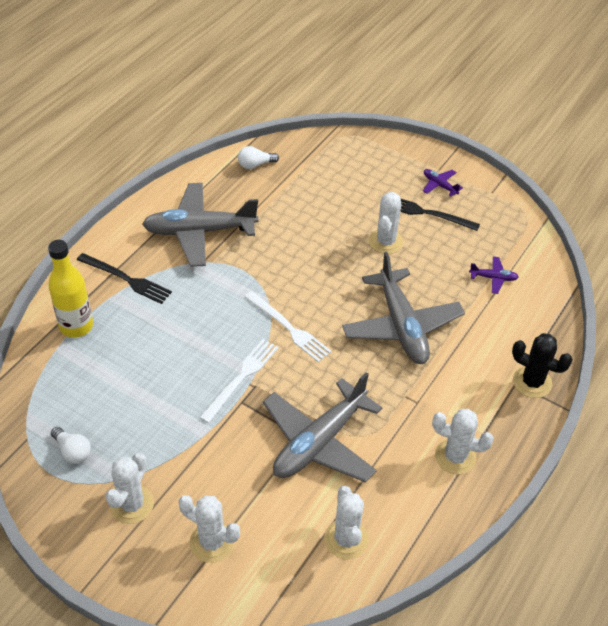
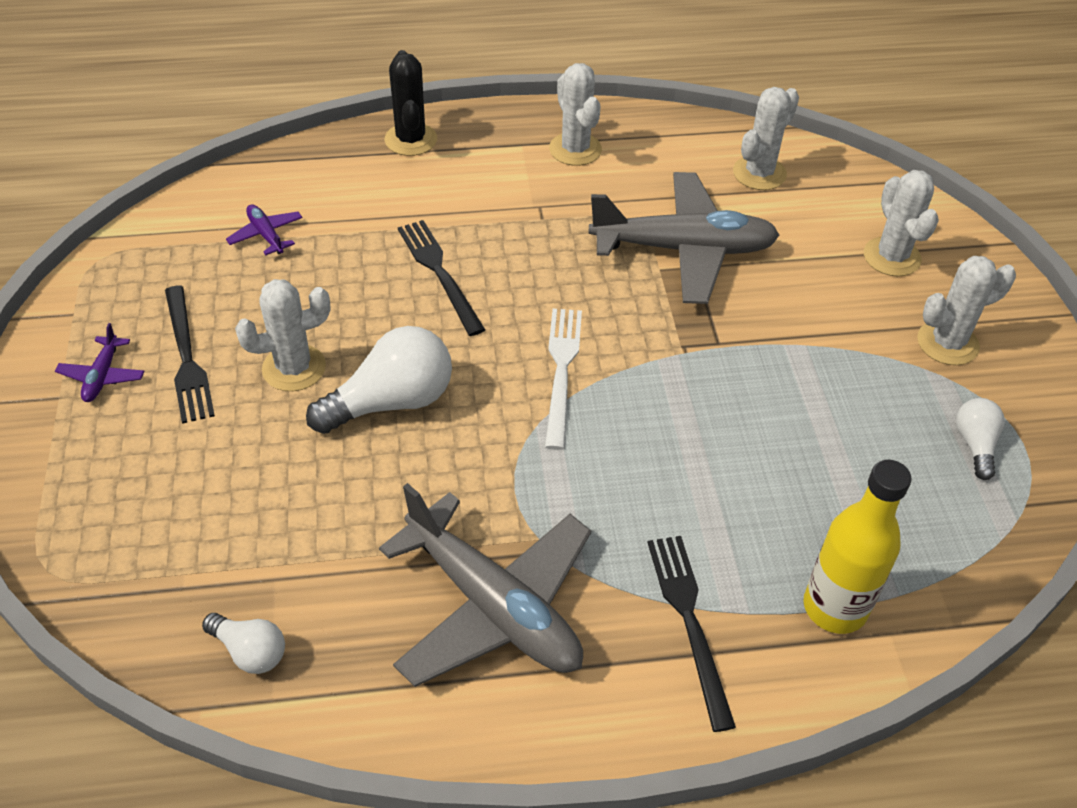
camera: 130 degrees left, 0 degrees up
(241, 378) = (688, 365): white fork -> none
(332, 261) = (392, 402): none -> white light bulb
(401, 326) = (439, 273): grey plane -> black fork

